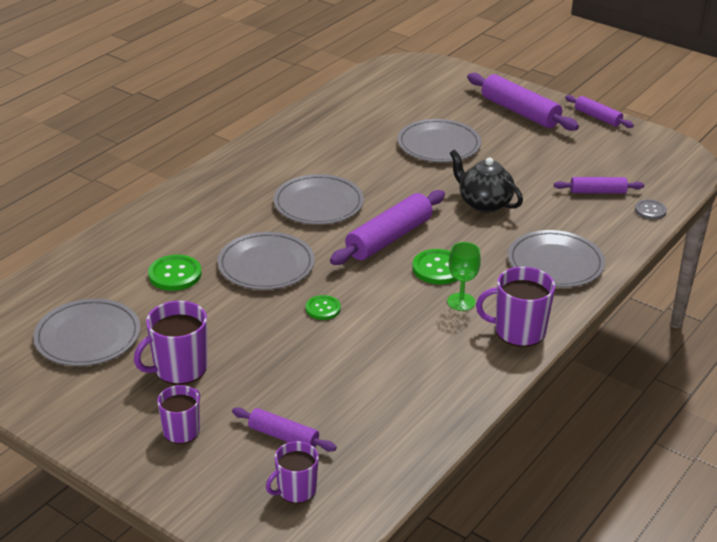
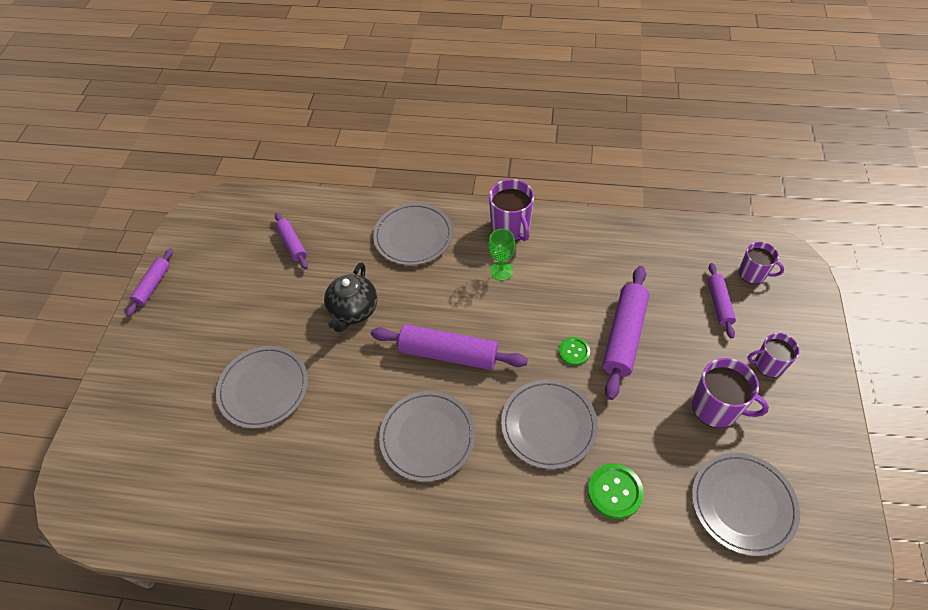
camera: 115 degrees left, 20 degrees up
(438, 268) = (469, 302): green button -> none
(520, 112) = (164, 348): purple rolling pin -> purple rolling pin (624, 336)
(650, 210) = (304, 206): grey button -> none

